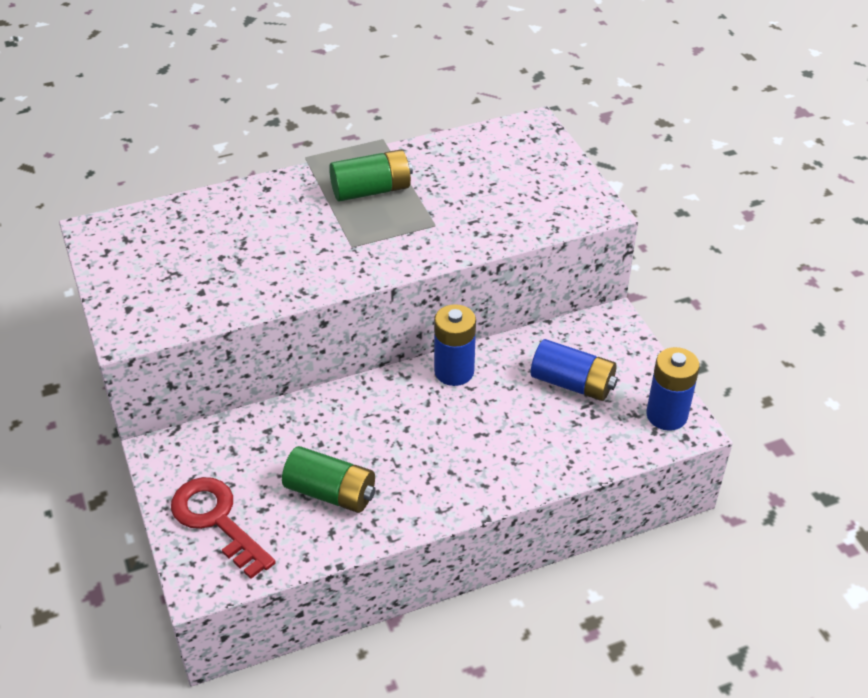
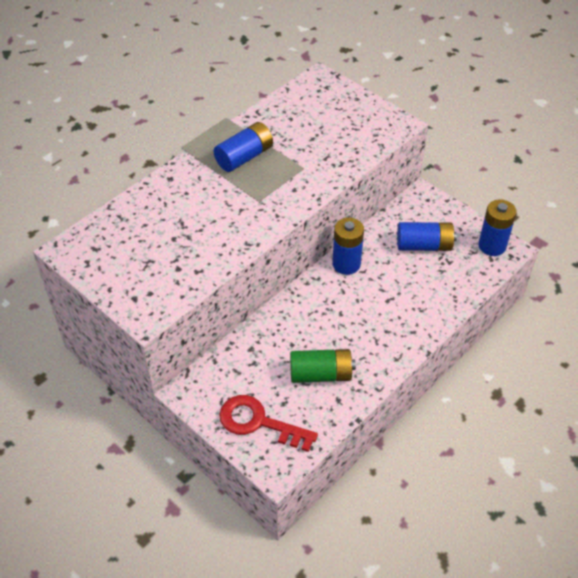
camera: 25 degrees left, 5 degrees up
(371, 190) = (244, 157): green battery -> blue battery

